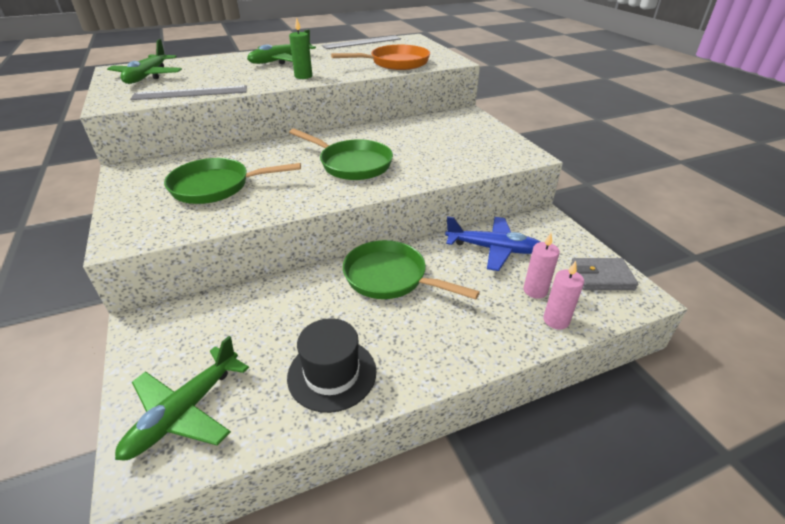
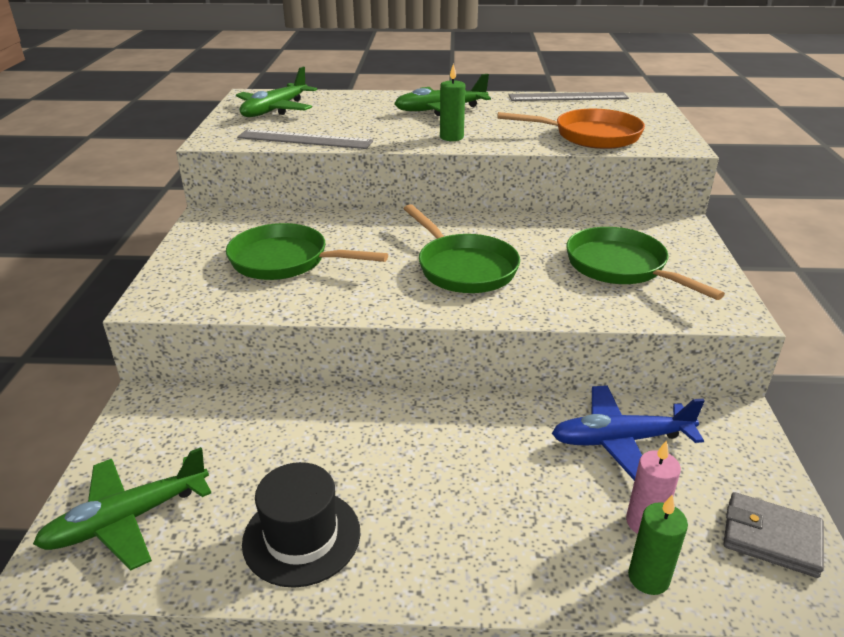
camera: 25 degrees right, 5 degrees down
(390, 277) = (448, 436): green pan -> green pan (621, 267)
(493, 249) = (620, 440): blue plane -> blue plane turned 135 degrees clockwise
(556, 320) = (648, 578): pink candle -> green candle

